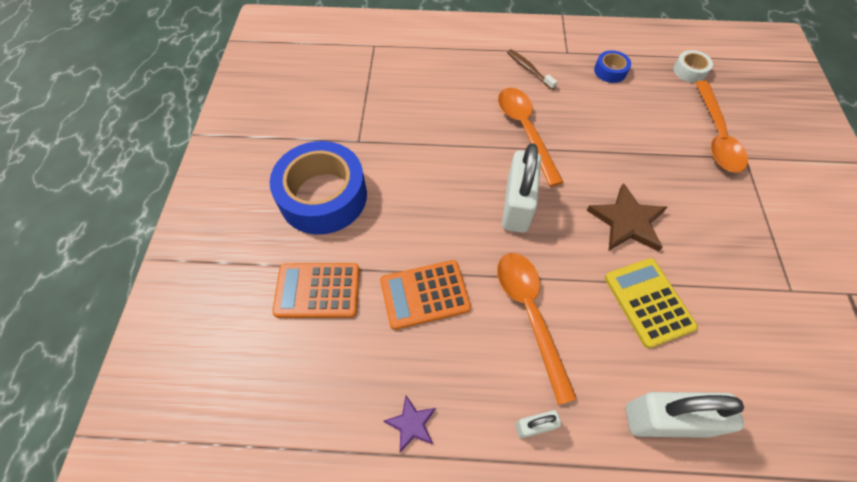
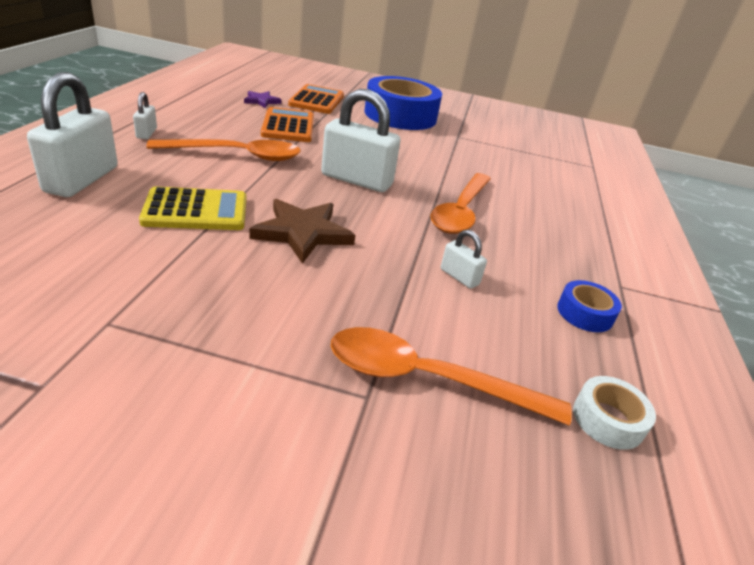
camera: 95 degrees right, 25 degrees down
(411, 424) = (195, 103): purple star -> purple star (261, 101)
(525, 131) = (461, 211): orange spoon -> orange spoon turned 120 degrees clockwise
(529, 69) = (573, 243): brown toothbrush -> none
(615, 127) = (459, 277): none -> white padlock

